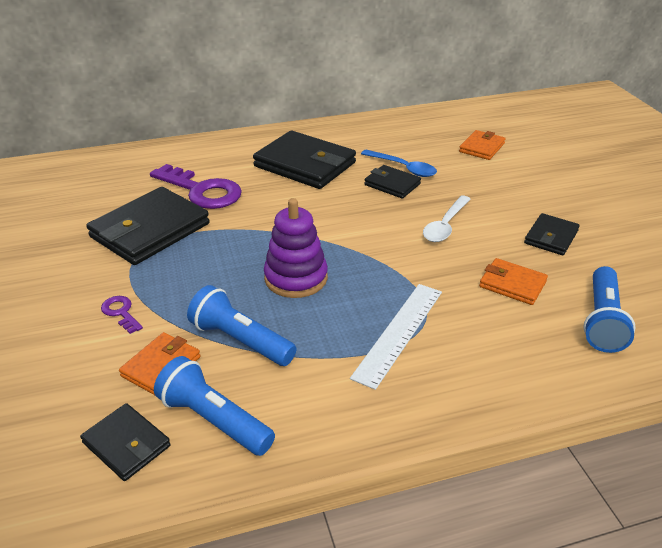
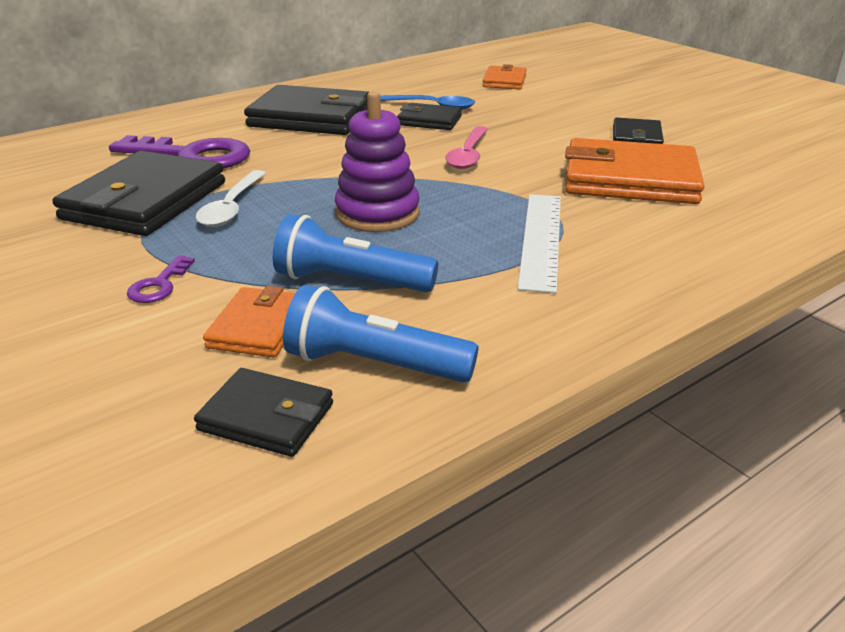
camera: 20 degrees left, 5 degrees down
(121, 312) = (159, 285): purple key -> purple key turned 105 degrees counterclockwise
(399, 229) = (468, 155): none -> pink spoon
(445, 225) = (517, 145): white spoon -> white spoon (231, 207)
(512, 284) = (630, 179): orange wallet -> orange wallet, size x1.89
(602, 320) = (745, 192): blue flashlight -> none

